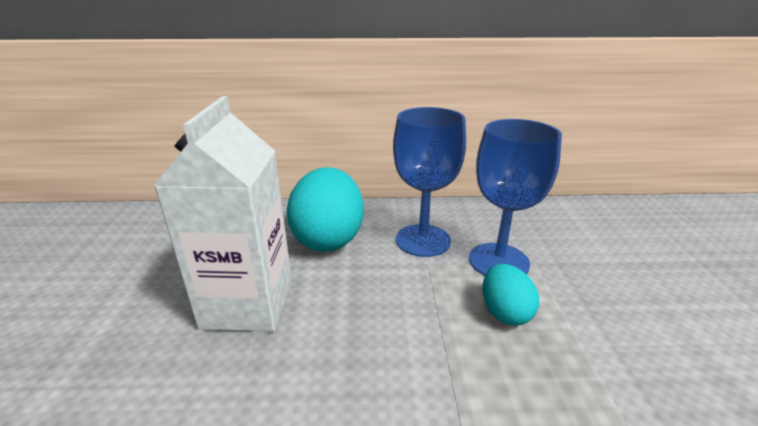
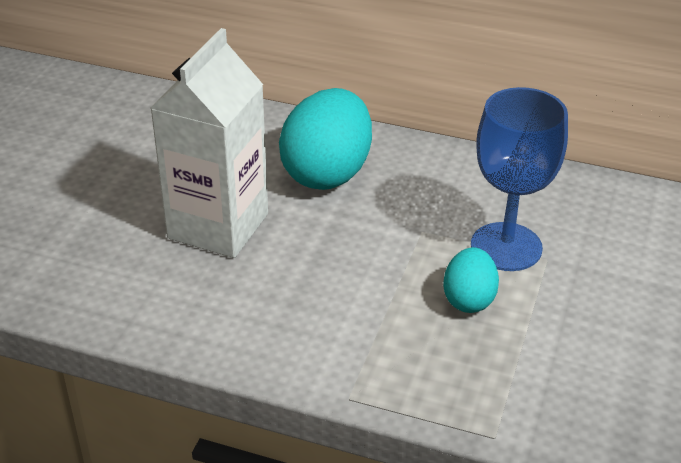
camera: 20 degrees right, 10 degrees up
(423, 240) = (435, 201): blue goblet -> none

